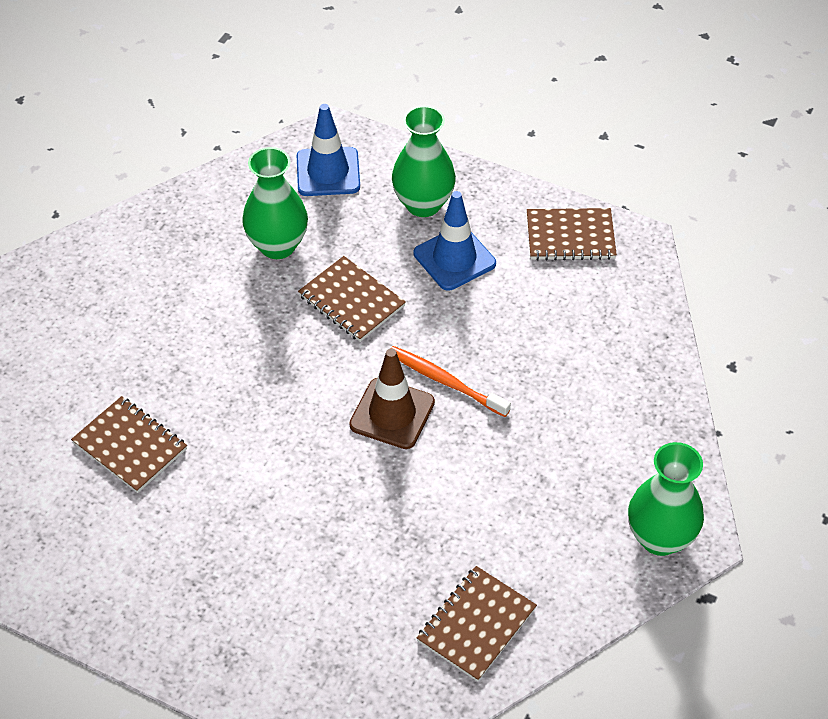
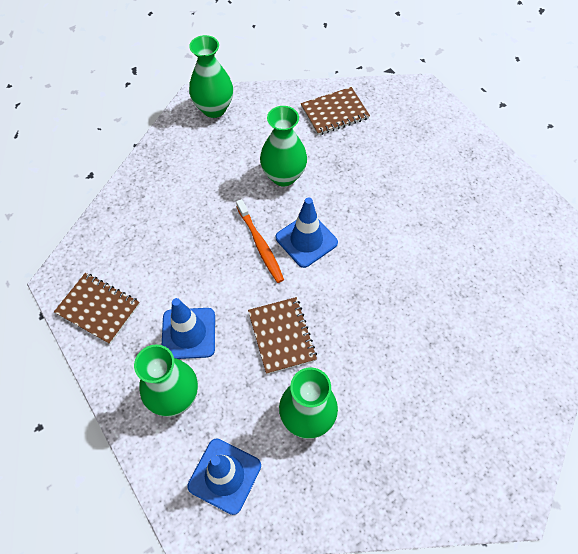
camera: 150 degrees left, 10 degrees up
(130, 446) = (484, 299): brown notebook -> none
(392, 414) = (306, 240): brown traffic cone -> blue traffic cone
(480, 483) = (283, 176): none -> green vase

